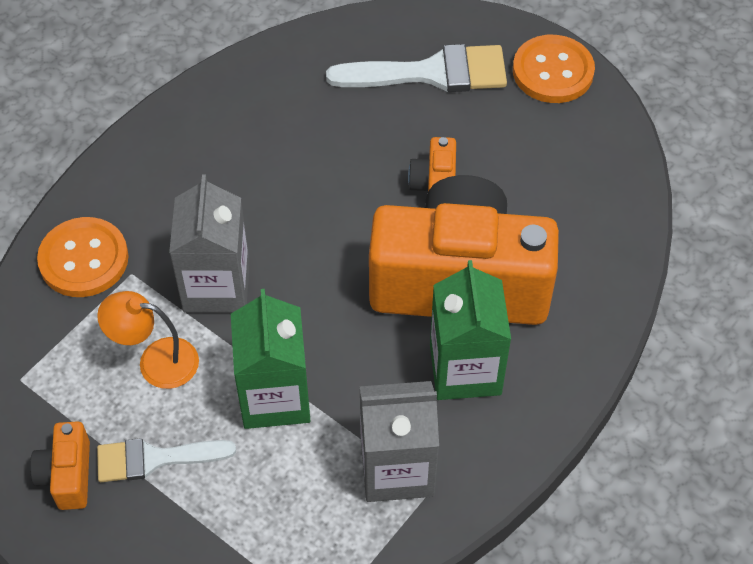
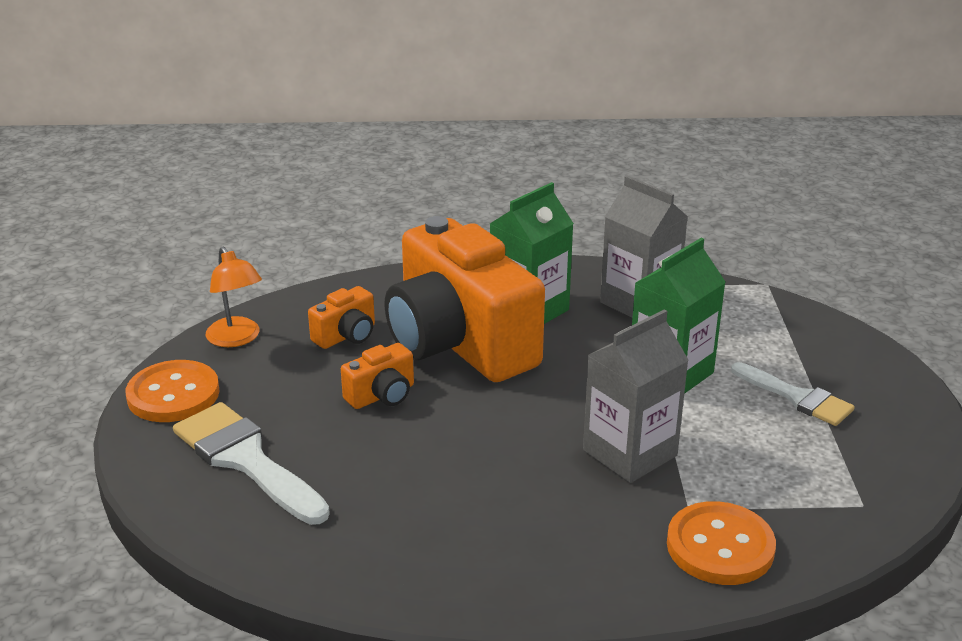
camera: 130 degrees left, 25 degrees down
(67, 475) = (875, 428): orange camera -> orange camera (346, 336)
(156, 361) = (734, 443): orange lamp -> orange lamp (237, 339)

